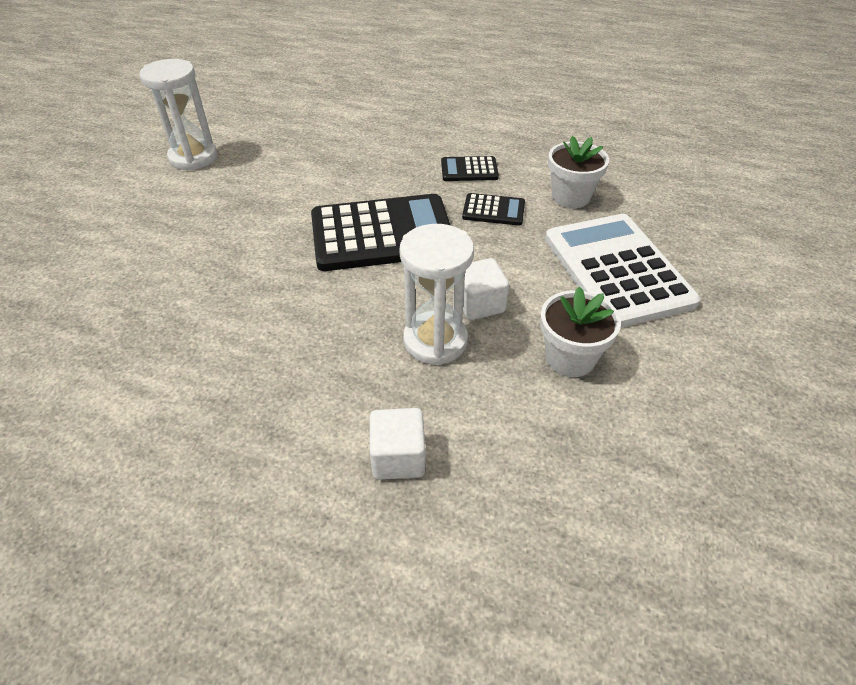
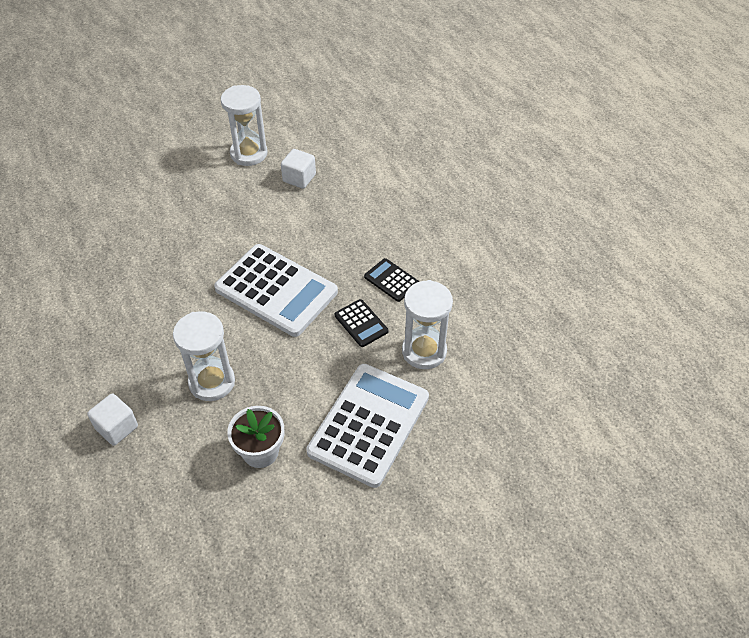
camera: 45 degrees right, 5 degrees up
(382, 234) = (276, 290): black calculator -> white calculator
(479, 304) = (262, 380): white cube -> white cube (299, 178)
(570, 197) = (424, 351): white flower pot -> white hourglass

